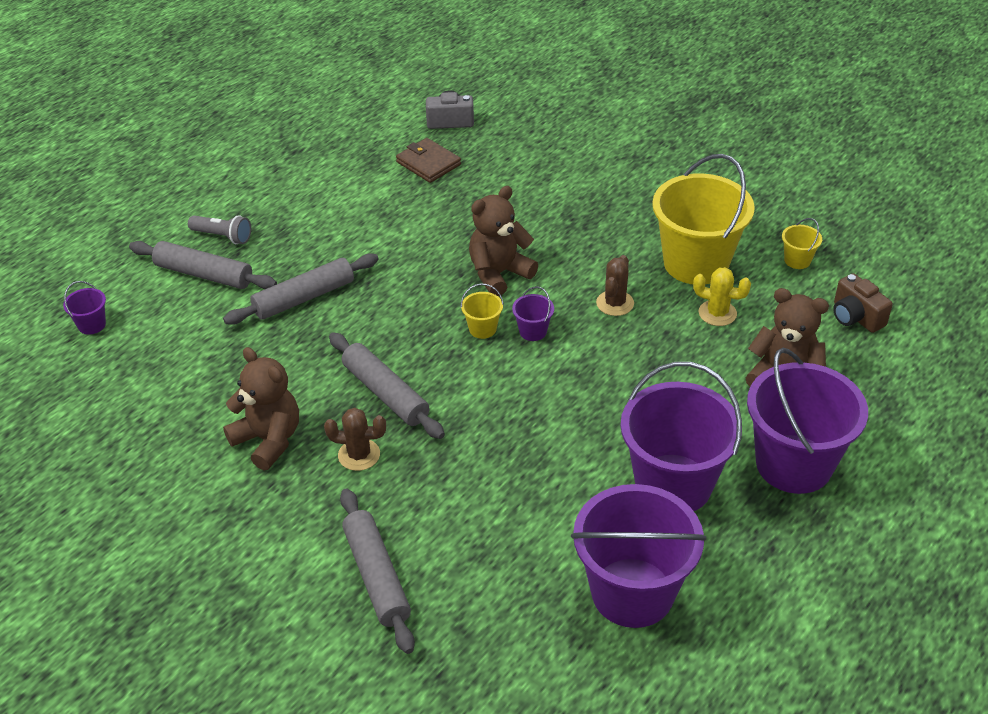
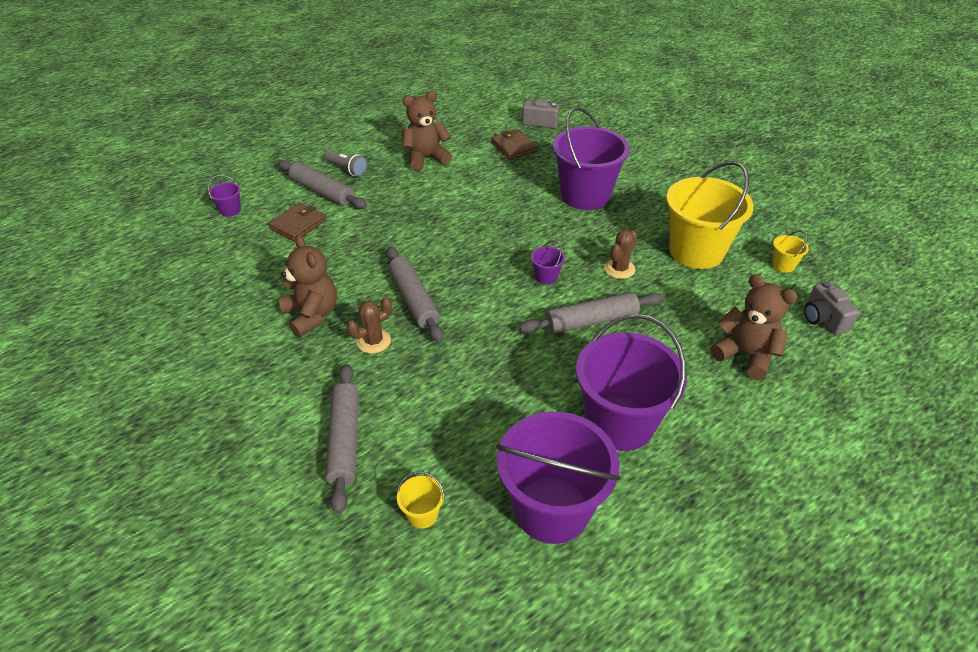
camera: 15 degrees right, 0 degrees up
(193, 326) = (298, 224): none -> brown wallet
(304, 298) = (384, 220): grey rolling pin -> grey rolling pin (591, 321)
(359, 455) = (373, 341): brown cactus -> brown cactus turned 60 degrees counterclockwise
(482, 329) = (507, 267): yellow bucket -> yellow bucket (422, 514)
(499, 274) = (536, 230): brown teddy bear -> brown teddy bear (426, 158)
(717, 313) = (702, 293): yellow cactus -> none
(793, 464) = (733, 430): purple bucket -> purple bucket (585, 195)
(855, 317) = (823, 319): brown camera -> grey camera

